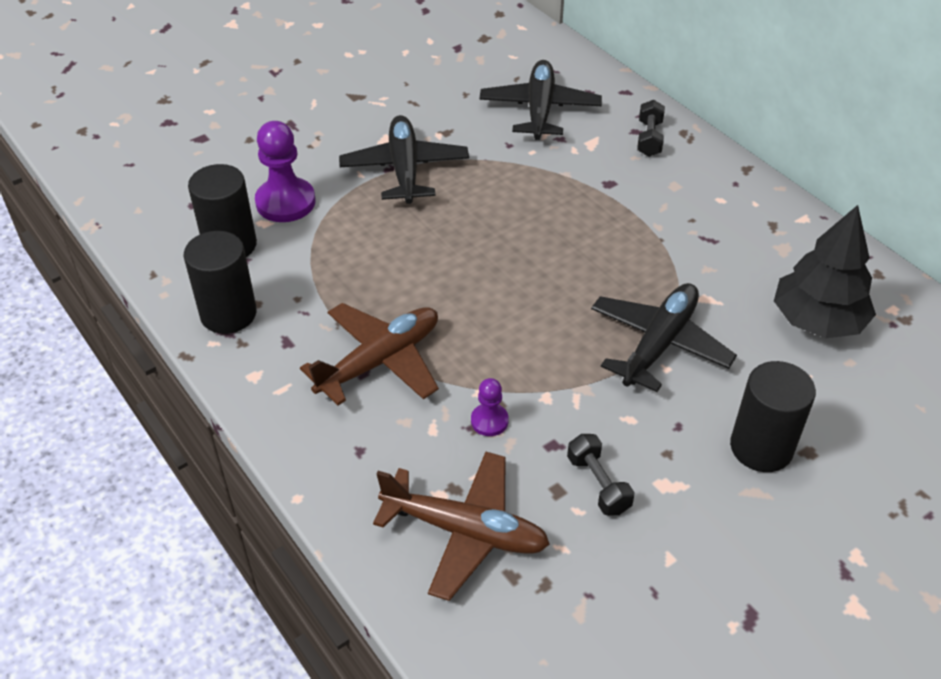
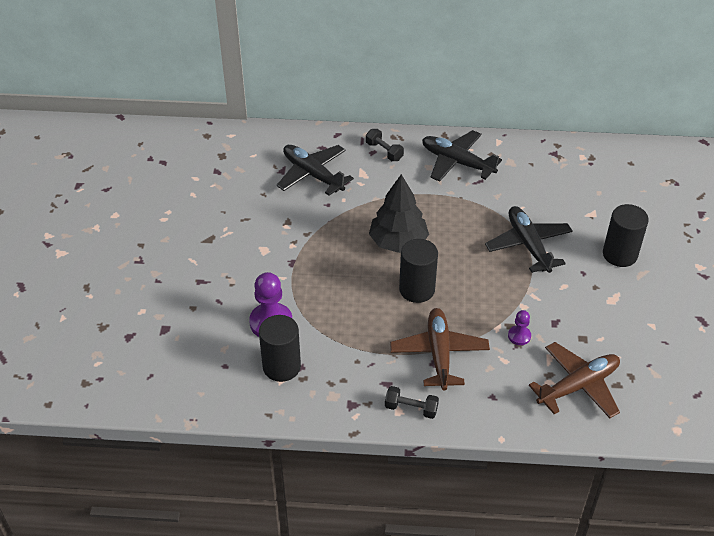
camera: 50 degrees left, 0 degrees up
(228, 314) = (339, 397): black cylinder -> black cylinder (417, 289)
(404, 169) = (300, 257): black plane -> black plane (457, 162)
(598, 484) = (592, 322): black dumbbell -> black dumbbell (411, 408)
(817, 321) = (566, 184): black tree -> black tree (398, 242)

